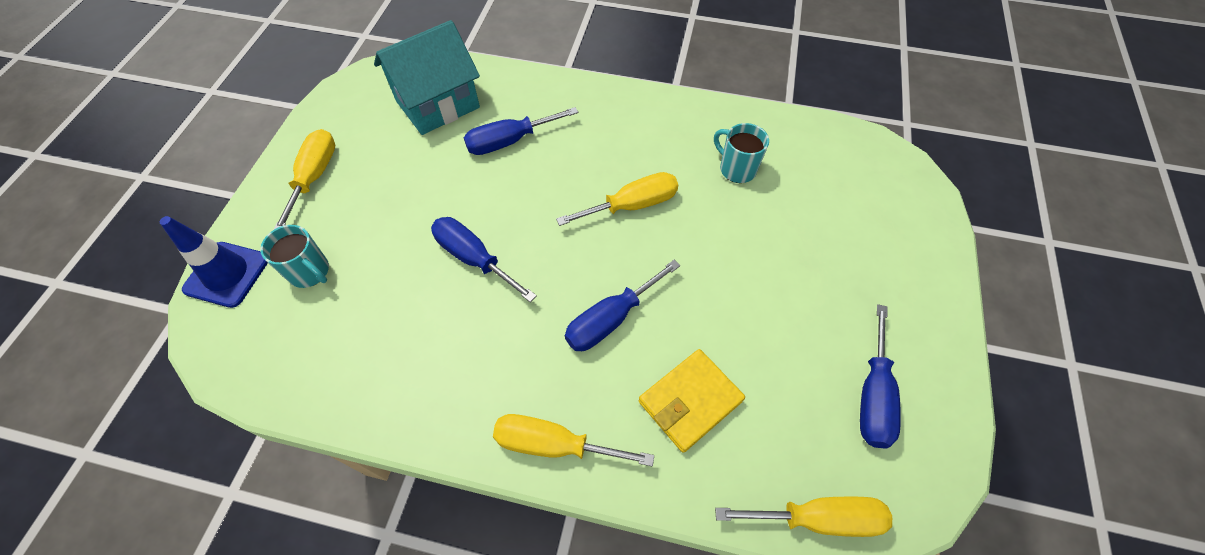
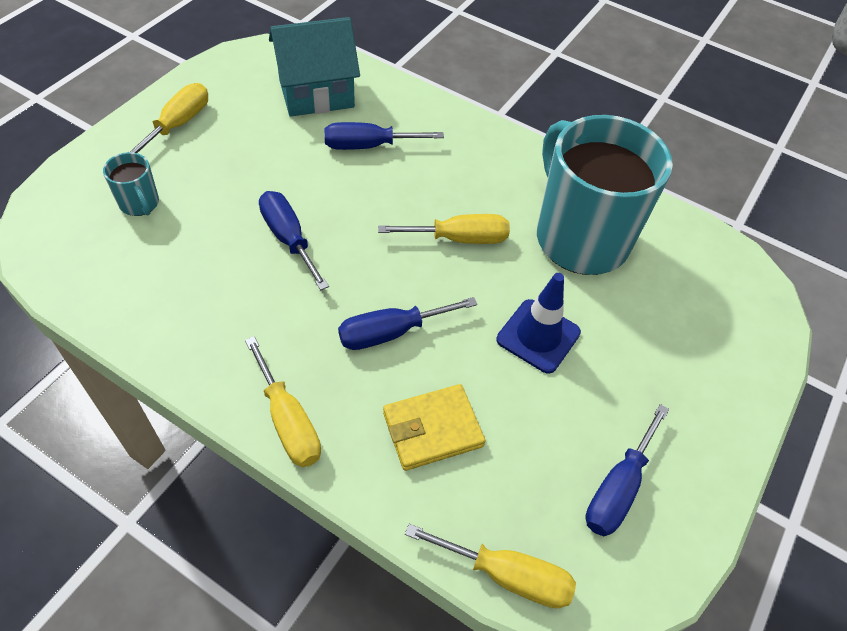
camera: 15 degrees right, 5 degrees down
(227, 274) = (69, 183): blue traffic cone -> blue traffic cone (538, 336)
(554, 444) = (288, 421): yellow screwdriver -> yellow screwdriver turned 150 degrees counterclockwise
(736, 169) = (580, 237): turquoise mug -> turquoise mug, size x2.44

